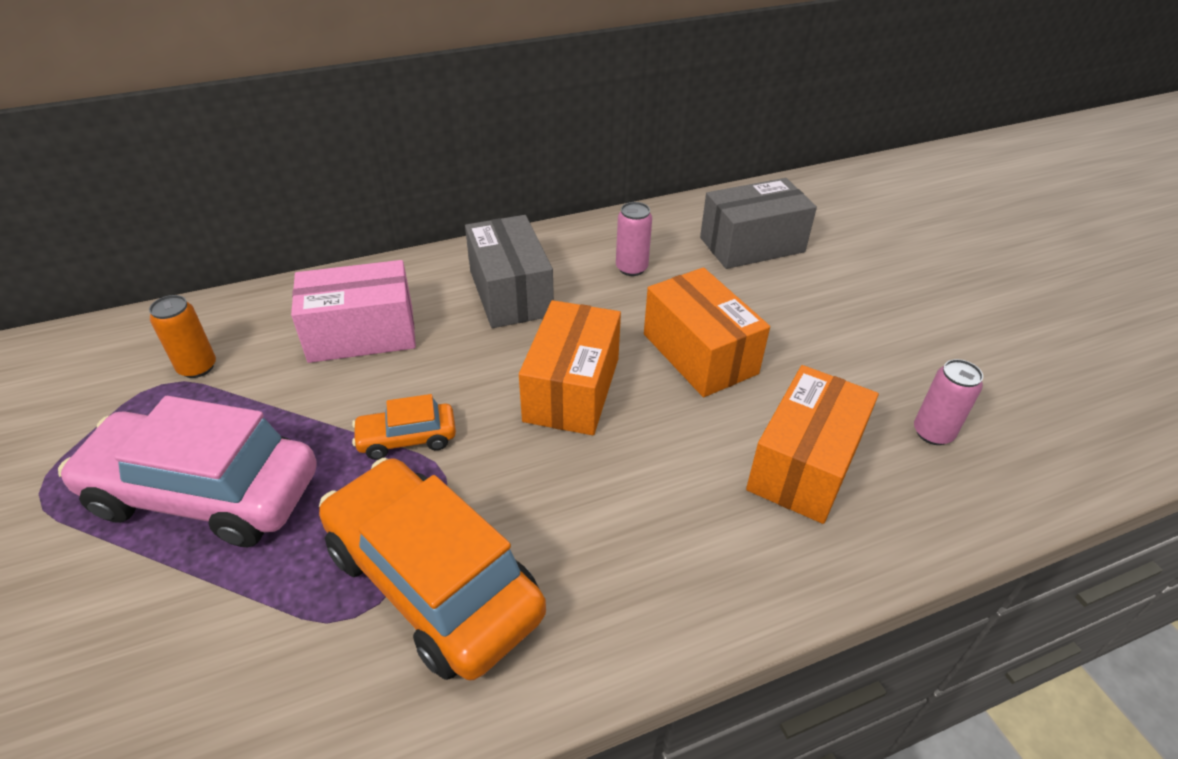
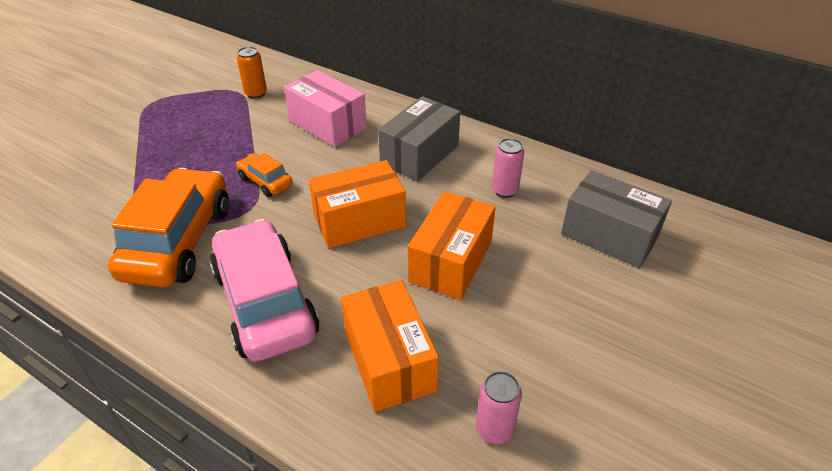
camera: 55 degrees right, 0 degrees up
(205, 493) = (182, 143): pink car -> pink car (265, 302)
(804, 465) = (389, 361): orange box -> orange box turned 75 degrees clockwise

